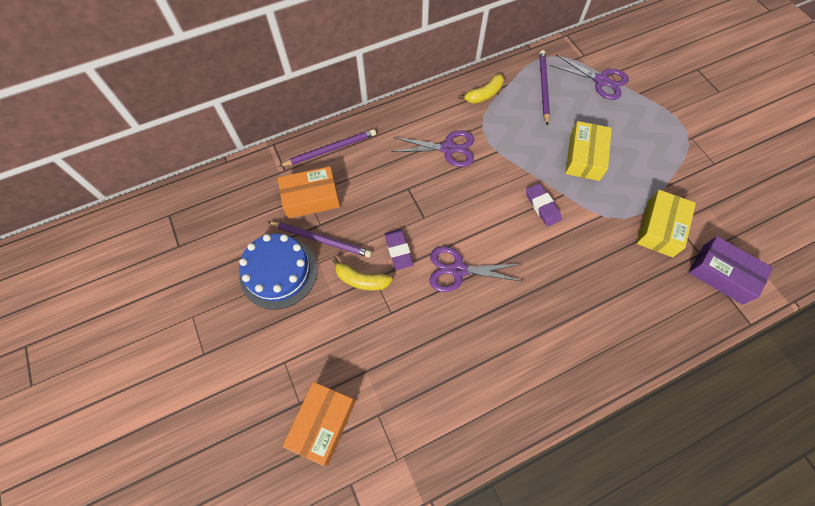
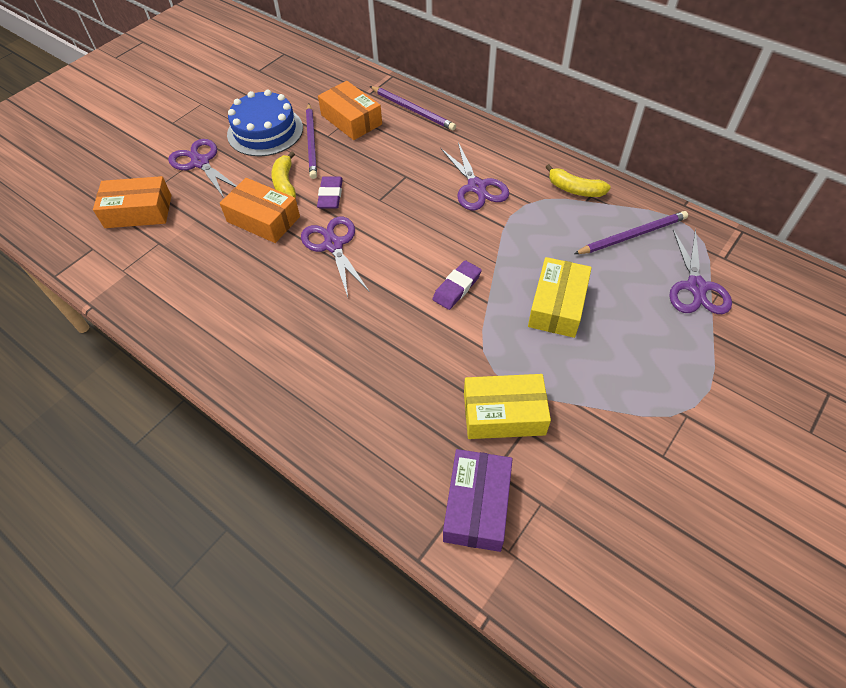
camera: 65 degrees right, 10 degrees down
(287, 344) = (200, 163): none -> purple scissors
(397, 313) = (263, 219): none -> orange box
(398, 250) = (330, 195): purple eraser -> purple eraser turned 45 degrees counterclockwise
(584, 157) = (557, 305): yellow box -> yellow box turned 60 degrees counterclockwise

